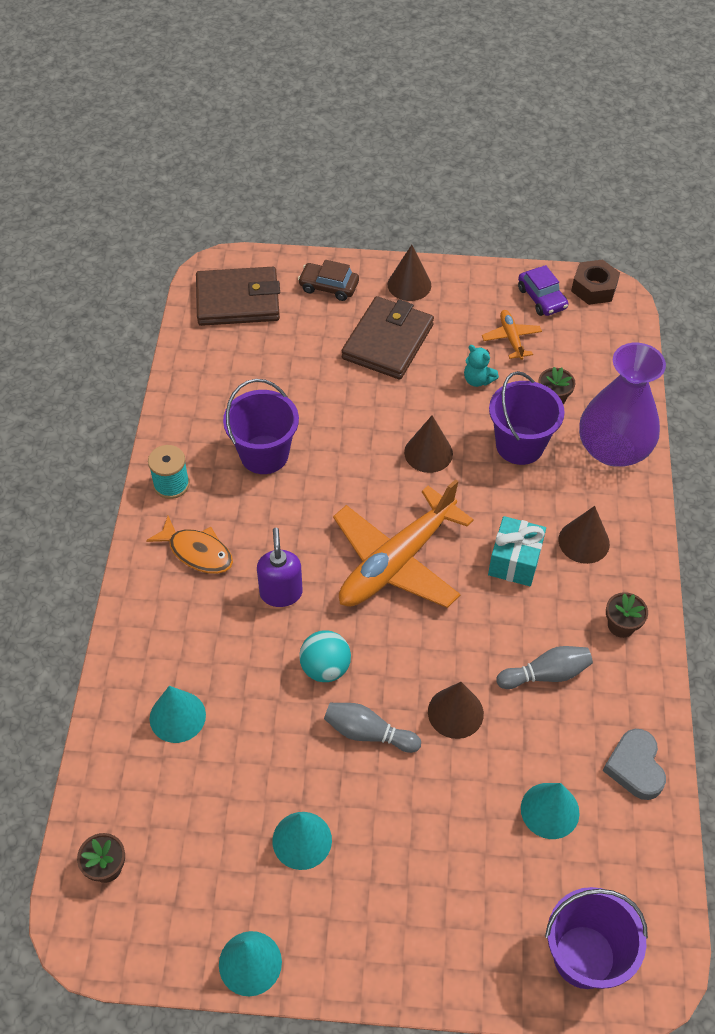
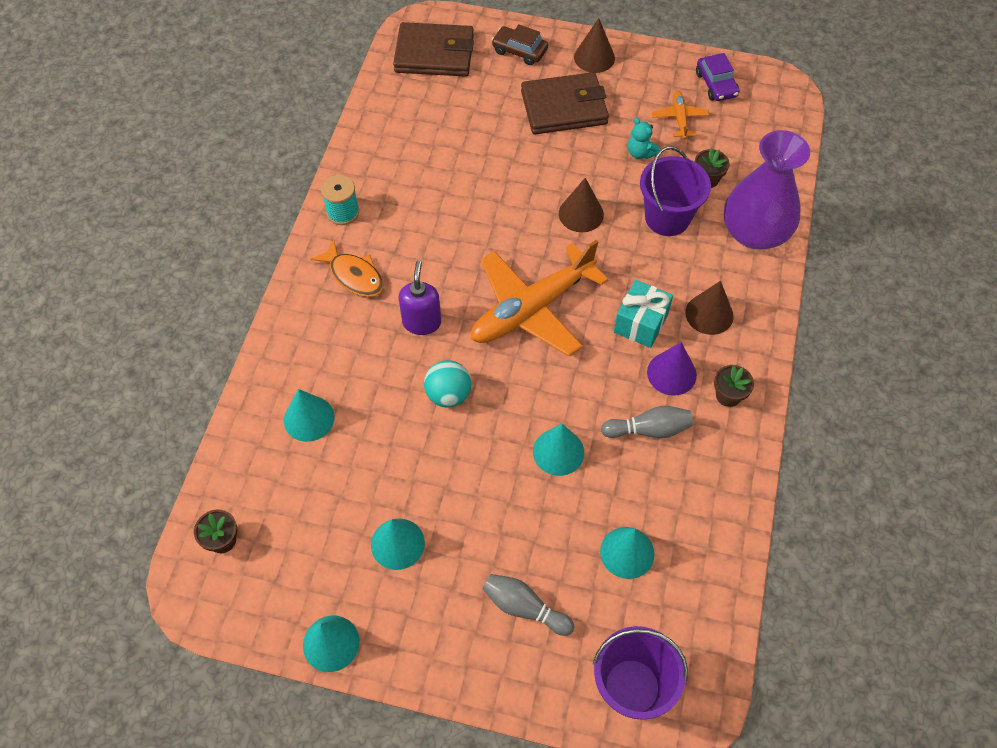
camera: 10 degrees right, 5 degrees up
(264, 454) = (431, 196): purple bucket -> none
(368, 733) = (475, 458): grey bowling pin -> grey bowling pin (524, 608)
(388, 342) = (564, 108): brown wallet -> brown wallet turned 45 degrees clockwise
(455, 712) = (558, 452): brown cone -> turquoise cone
(557, 610) = (671, 373): none -> purple cone
(594, 288) = (767, 81): brown nut -> none
(635, 767) = (714, 525): grey heart -> none

